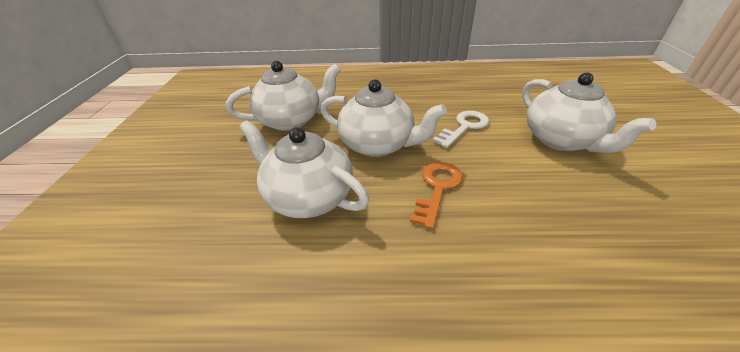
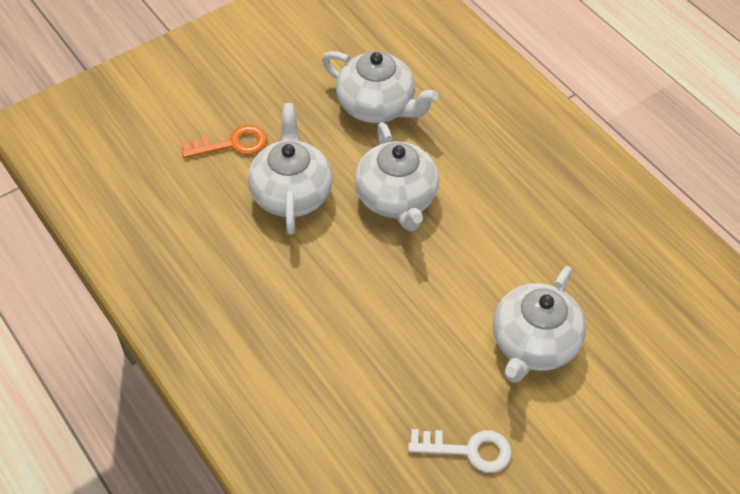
camera: 50 degrees right, 15 degrees up
(437, 188) = (371, 272): orange key -> orange key (232, 144)
(464, 127) = (487, 252): white key -> white key (468, 450)

